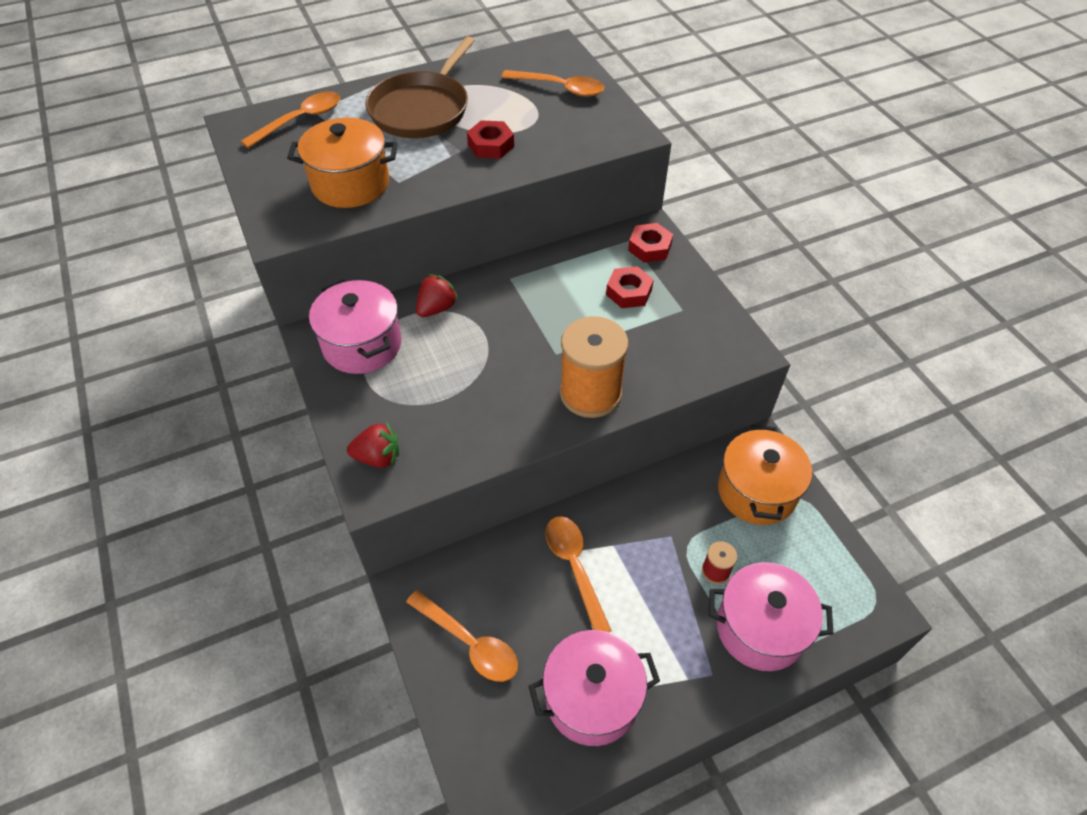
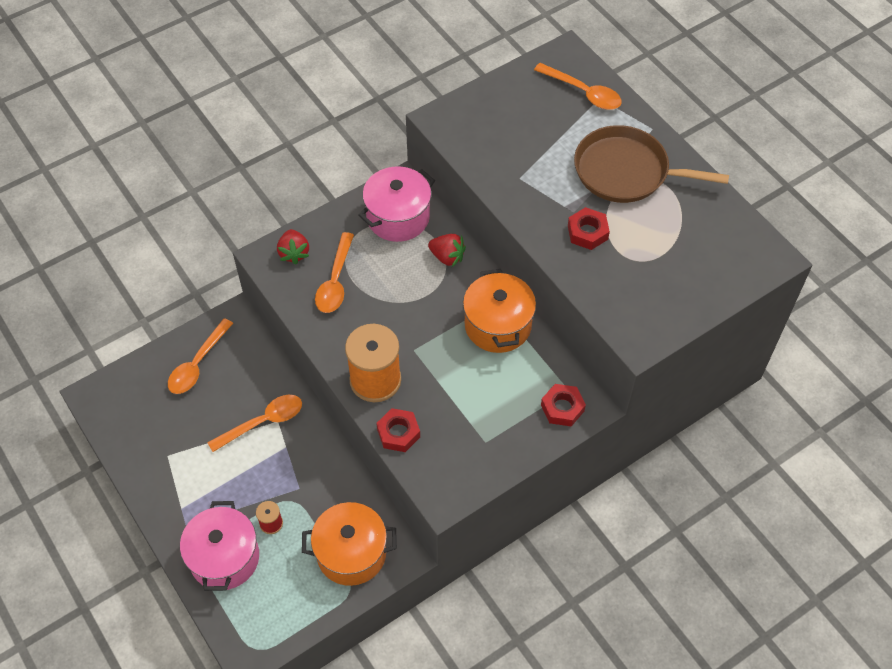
camera: 80 degrees right, 5 degrees up
(350, 184) = (508, 147): orange pot -> orange pot (498, 325)
(559, 88) = (696, 271): orange spoon -> orange spoon (335, 281)
(592, 698) = (163, 446): pink pot -> none
(629, 292) = (498, 396): red nut -> red nut (398, 433)

